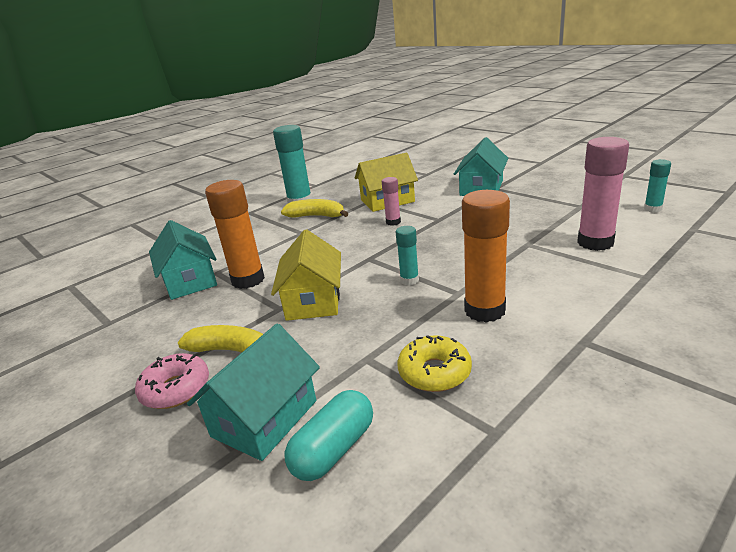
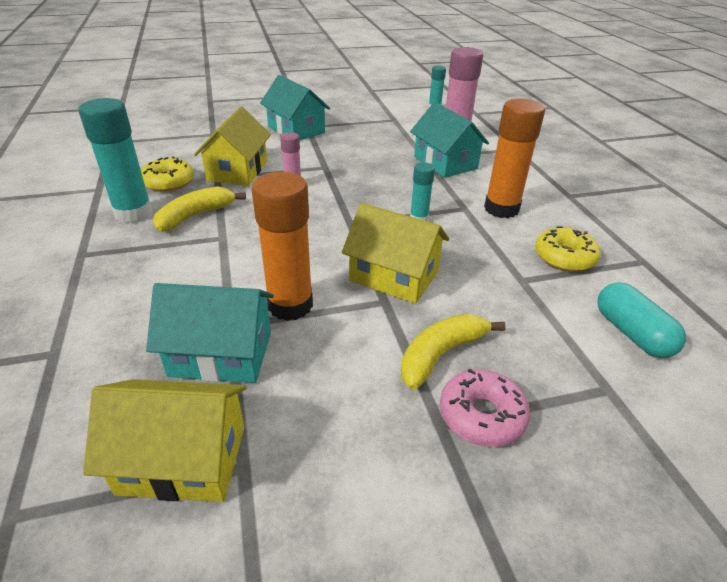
camera: 65 degrees left, 10 degrees up
(108, 306) = (183, 459): none -> yellow house
(264, 418) = (572, 360): turquoise house -> turquoise house (445, 163)
(345, 194) = (168, 182): none -> yellow donut

